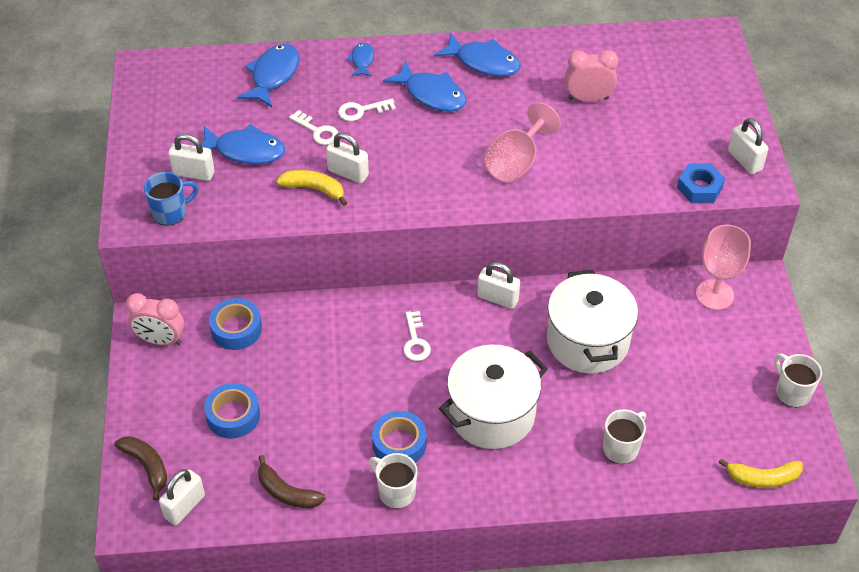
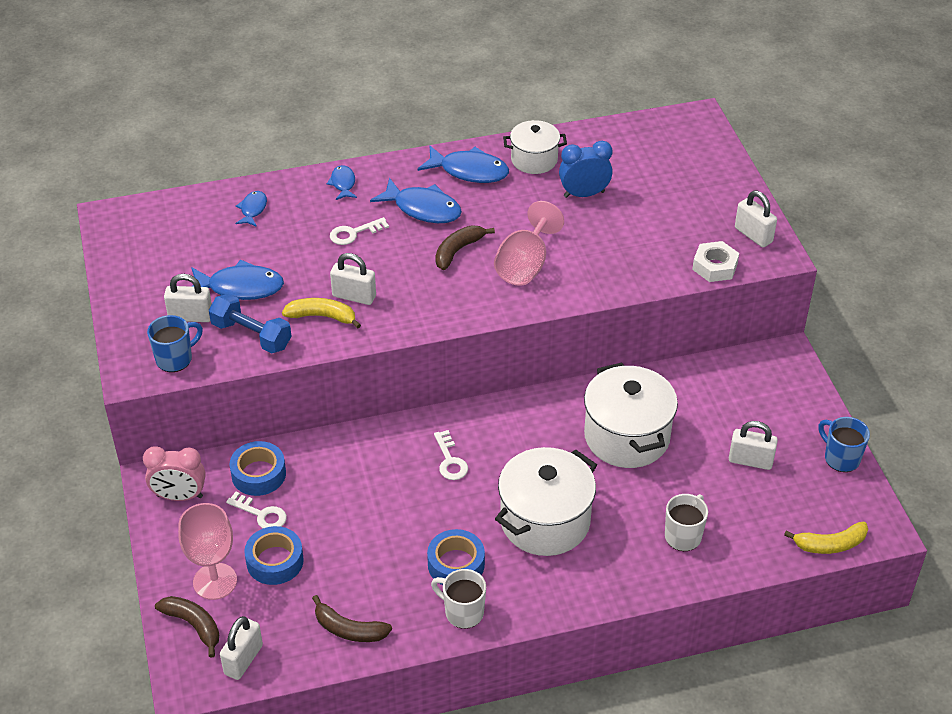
camera: 10 degrees left, 5 degrees down
(245, 199) = (251, 335): none -> blue dumbbell
(273, 76) = (253, 209): blue fish -> blue fish, size x0.55
(317, 131) = (312, 259): white key -> white key (261, 514)
(455, 140) = (458, 251): none -> brown banana
(497, 298) = (526, 407): white padlock -> white padlock (750, 461)
(547, 58) = (534, 160): none -> white pot
(588, 98) = (584, 194): pink clock -> blue clock
(699, 187) = (715, 266): blue nut -> white nut
(714, 295) = (744, 374): pink goblet -> pink goblet (215, 581)
(792, 392) = (841, 458): white mug -> blue mug

